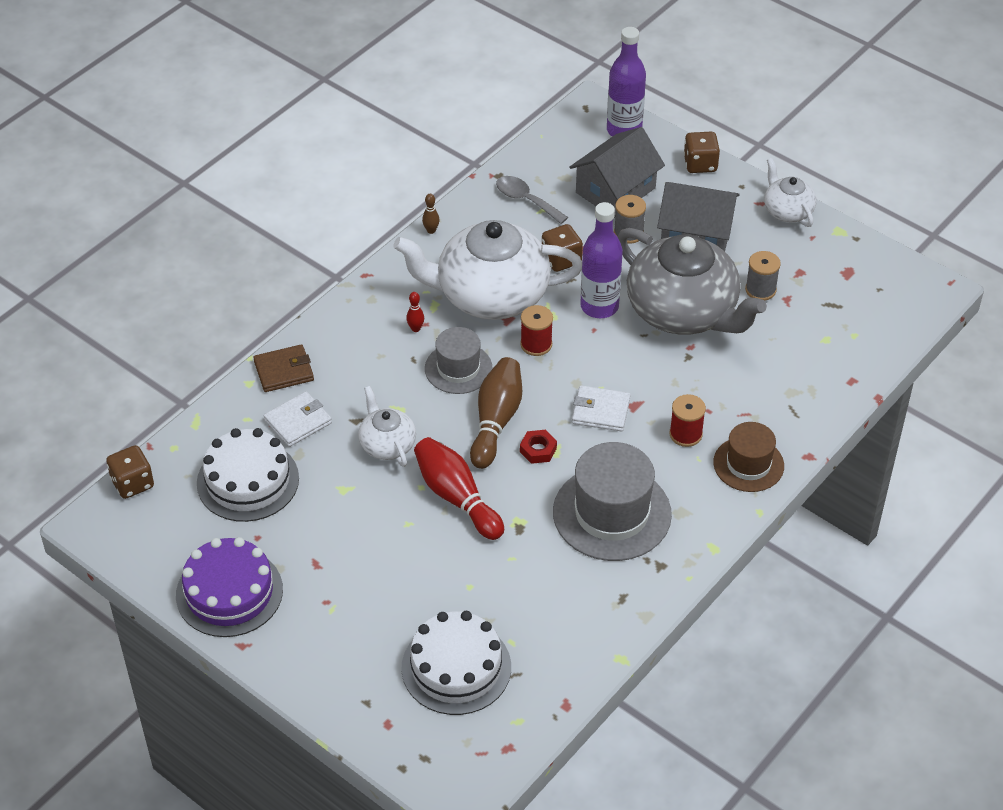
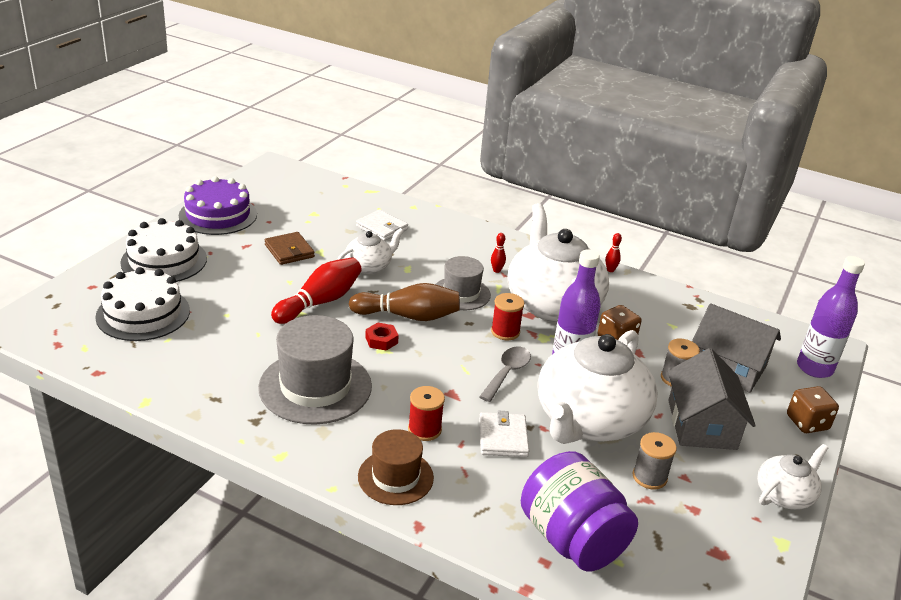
camera: 75 degrees right, 15 degrees down
(132, 483) = (310, 174): brown dice -> none
(248, 481) = (320, 213): white cake -> white cake (164, 260)
(284, 371) = (429, 219): brown wallet -> brown wallet (289, 251)
(431, 230) = (610, 270): brown bowling pin -> red bowling pin
(526, 200) = (678, 315): grey spoon -> grey spoon (507, 373)
(600, 411) = (438, 373): white wallet -> white wallet (503, 437)
(683, 311) = (589, 420): grey teapot -> white teapot
(829, 358) = (572, 539): none -> purple jar

